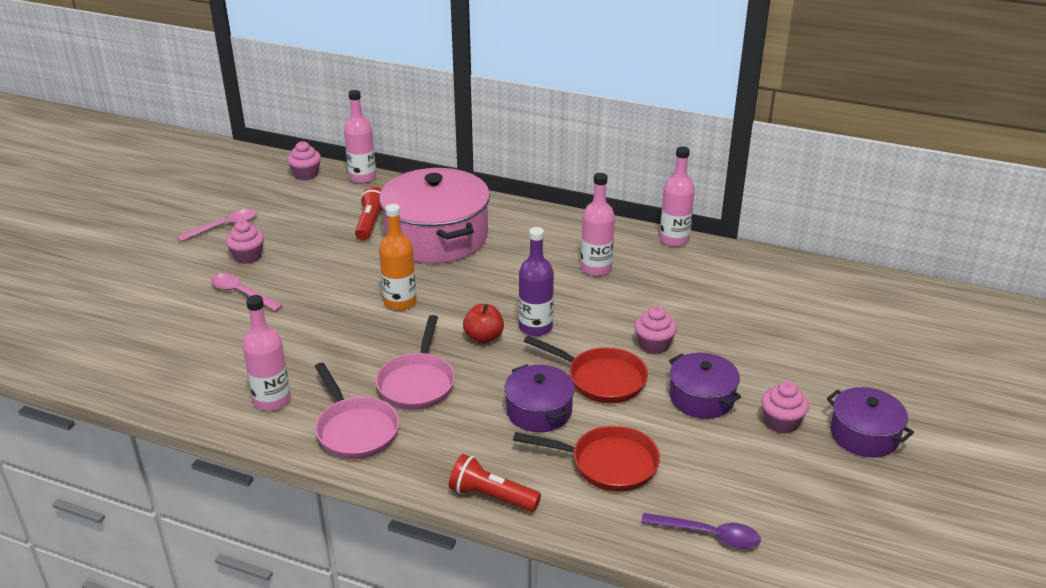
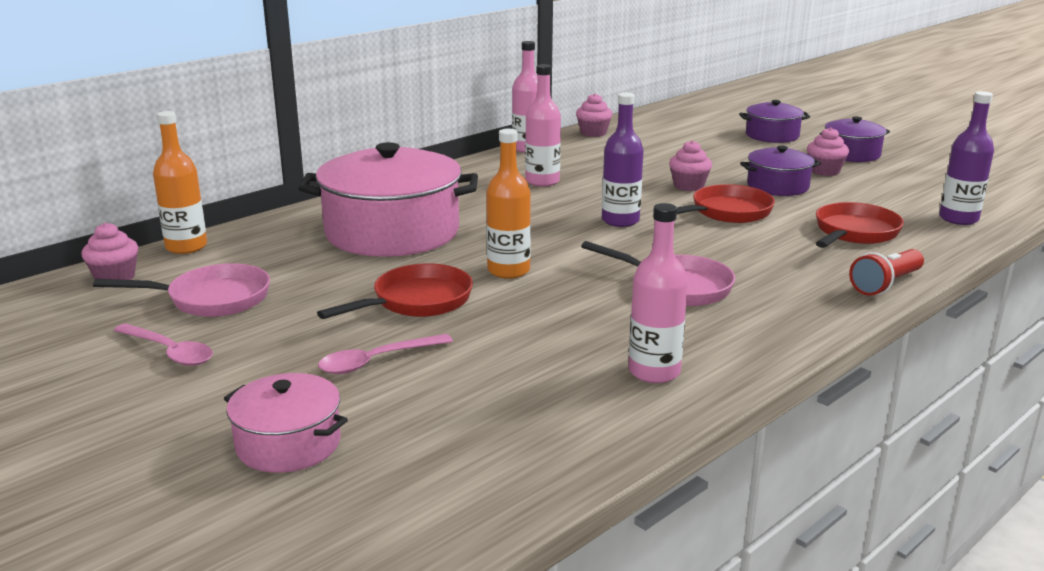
camera: 65 degrees left, 10 degrees down
(141, 297) = (288, 444): none -> pink pot
(224, 226) = (169, 352): pink spoon -> pink spoon turned 135 degrees clockwise
(248, 256) = (282, 345): pink cupcake -> pink cupcake (593, 133)
(329, 281) = (416, 301): none -> red pan
(355, 430) = (744, 331): pink pan -> pink pan (212, 299)
(362, 177) = (186, 247): pink bottle -> orange bottle
(370, 223) = (310, 259): red flashlight -> none
(484, 337) = (618, 244): red apple -> none
(539, 411) = (761, 243): purple pot -> purple pot (772, 135)
(708, 535) = (958, 219): purple spoon -> purple bottle

